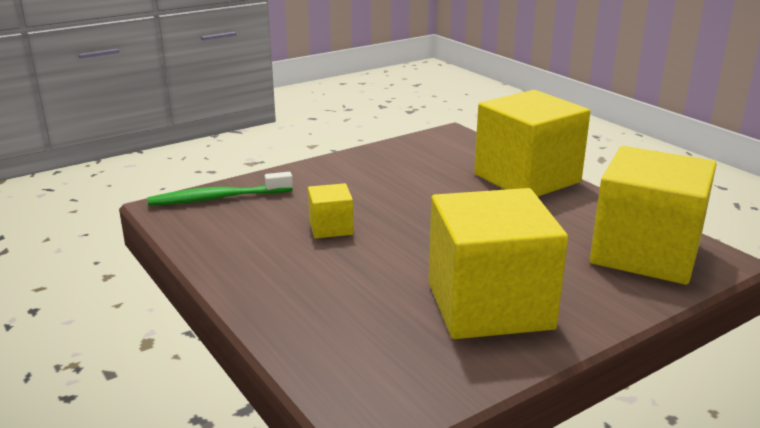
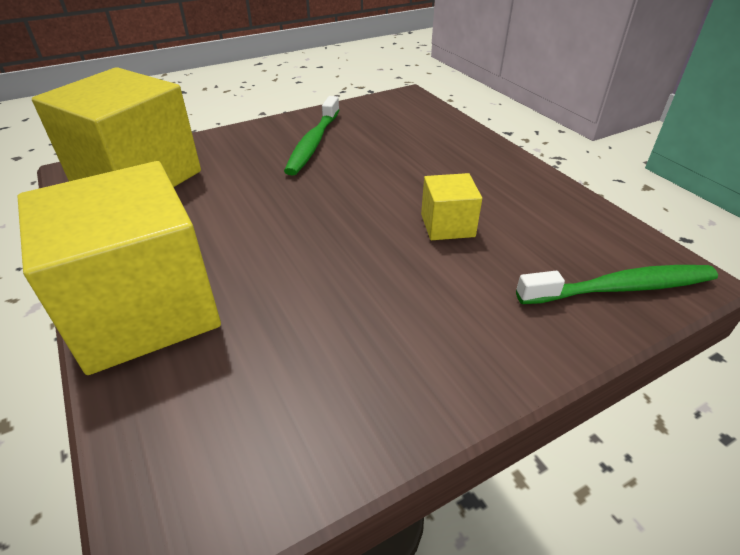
camera: 175 degrees left, 15 degrees up
(489, 305) = (313, 143): yellow cube -> green toothbrush

